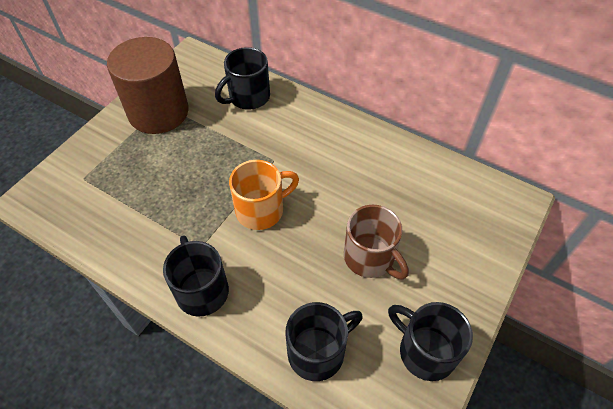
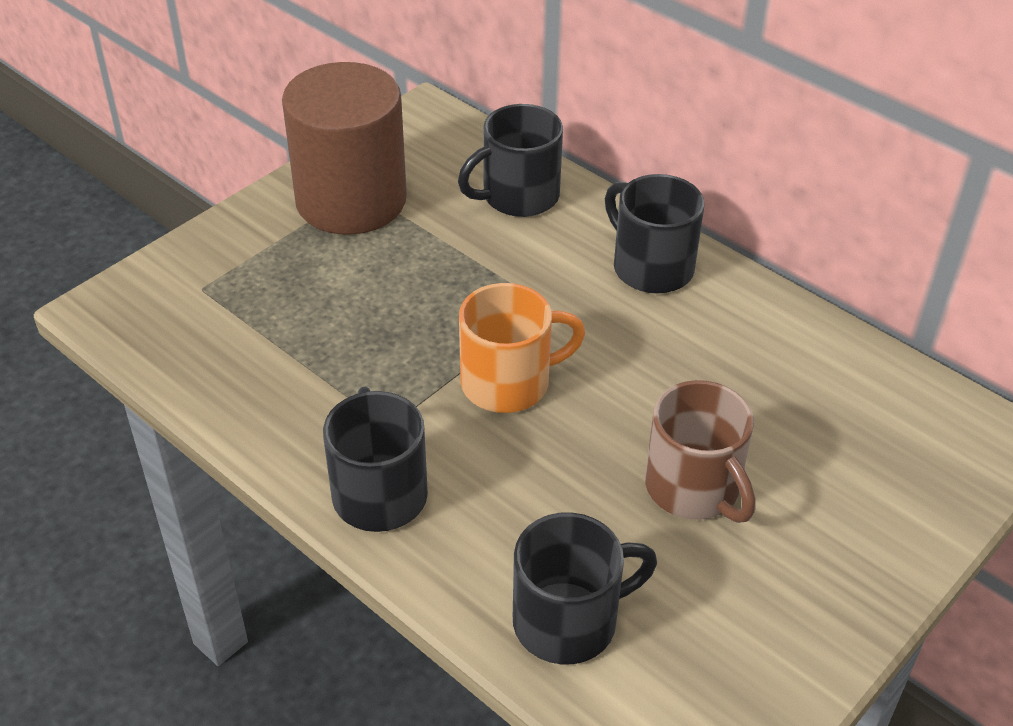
camera: 10 degrees right, 10 degrees down
(425, 351) = (765, 652): black mug -> black mug (650, 267)

